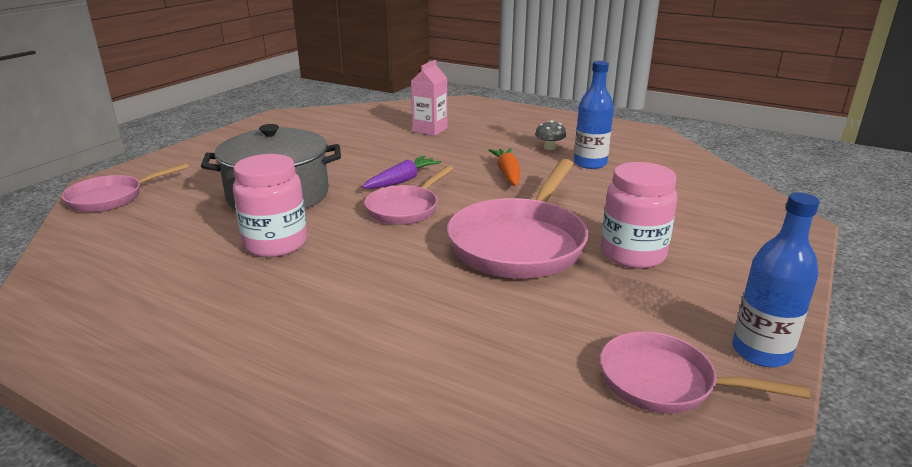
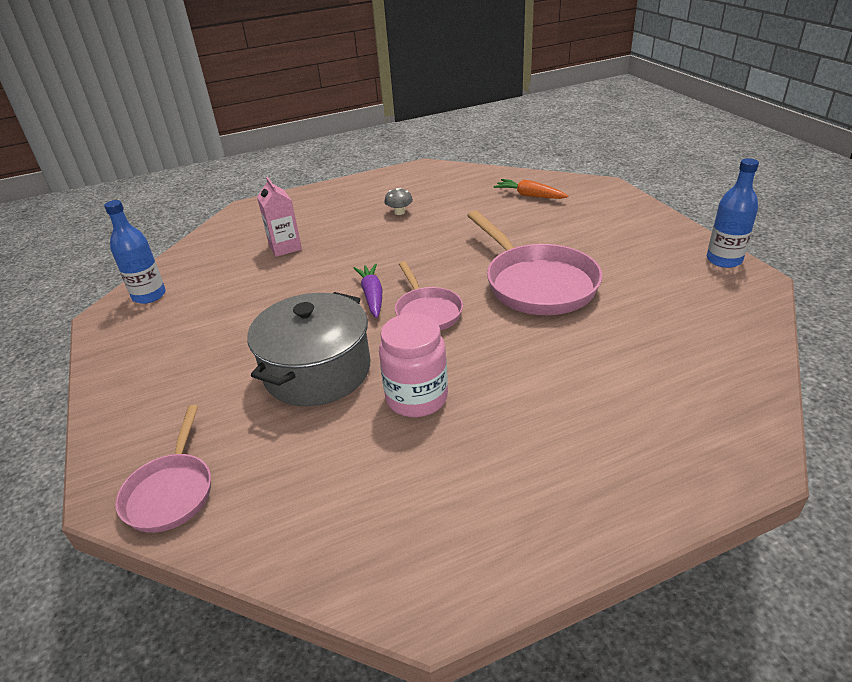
camera: 50 degrees left, 10 degrees up
(507, 173) = (421, 246): orange carrot -> orange carrot (529, 195)
(590, 163) = (448, 209): blue bottle -> blue bottle (149, 295)
(632, 254) = (592, 250): pink jar -> none
(664, 382) = (731, 300): pink pan -> none

